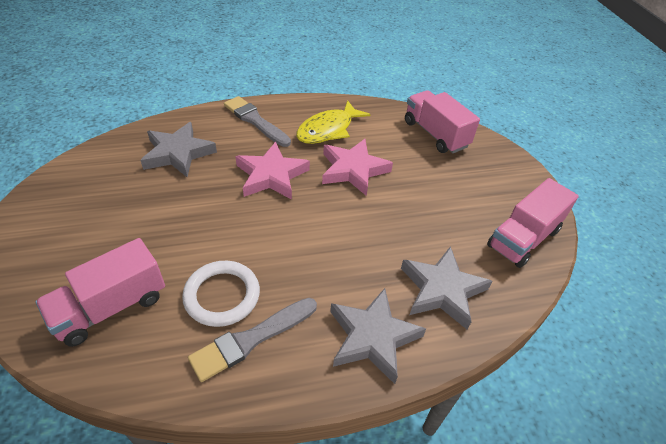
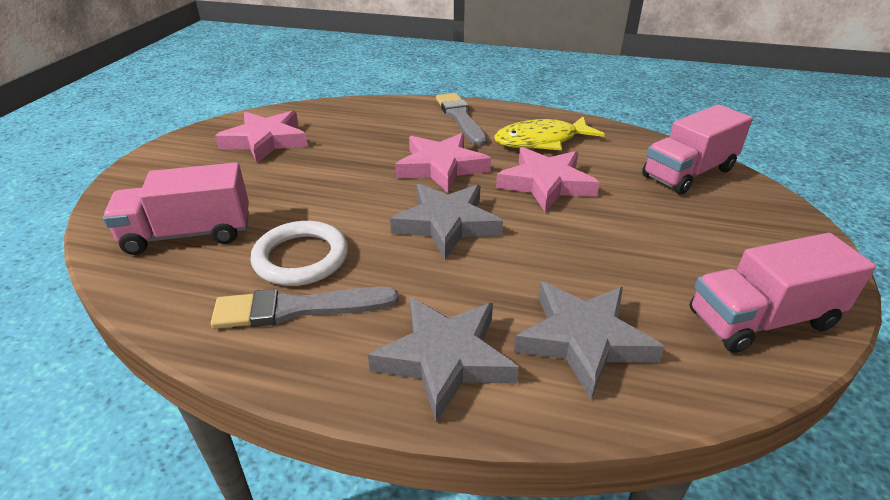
camera: 30 degrees right, 10 degrees down
(105, 189) = (266, 141): none -> pink star
(178, 153) = (357, 128): grey star -> grey star (446, 224)
(435, 134) = (688, 173): pink truck -> pink truck turned 120 degrees counterclockwise

